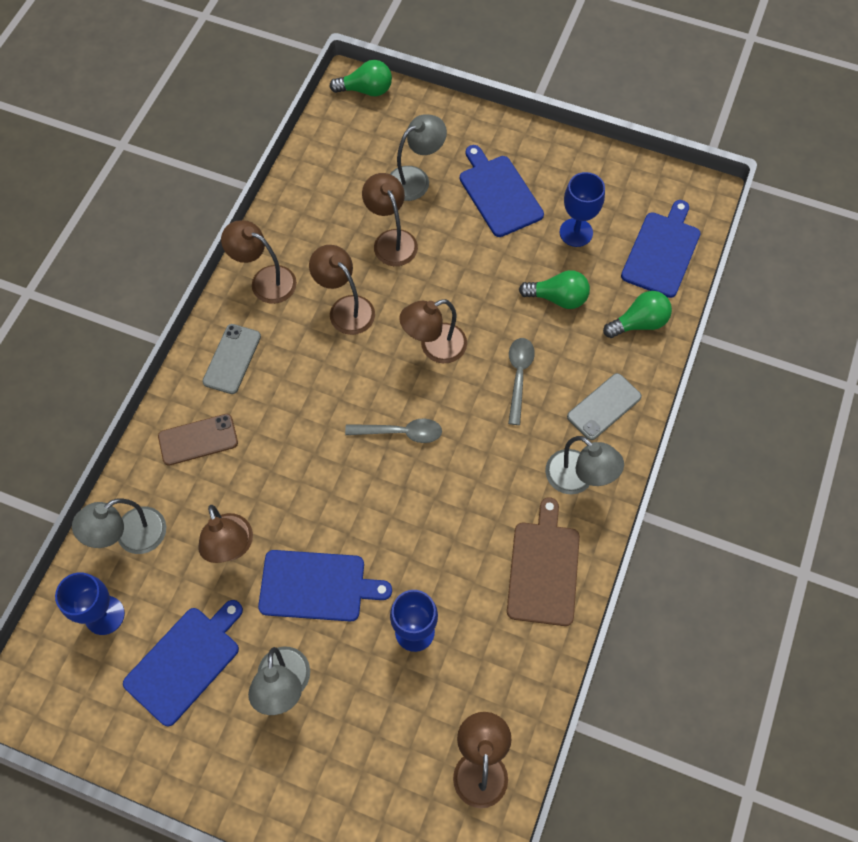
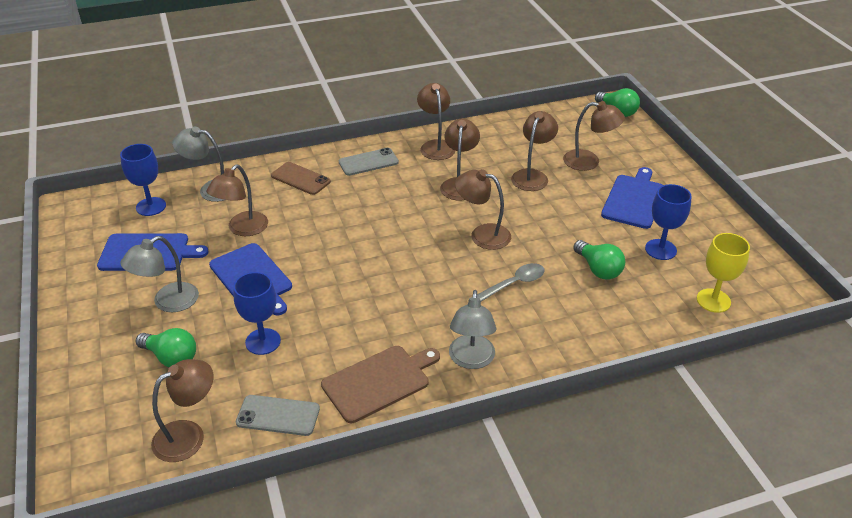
camera: 50 degrees right, 25 degrees down
(401, 432) = (402, 254): grey spoon -> none
(416, 179) = (589, 161): grey lamp -> brown lamp
(604, 406) = (546, 341): grey phone -> grey phone (278, 415)
(639, 323) = (638, 321): green light bulb -> green light bulb (171, 357)
(662, 251) = (713, 300): blue cutting board -> yellow goblet

